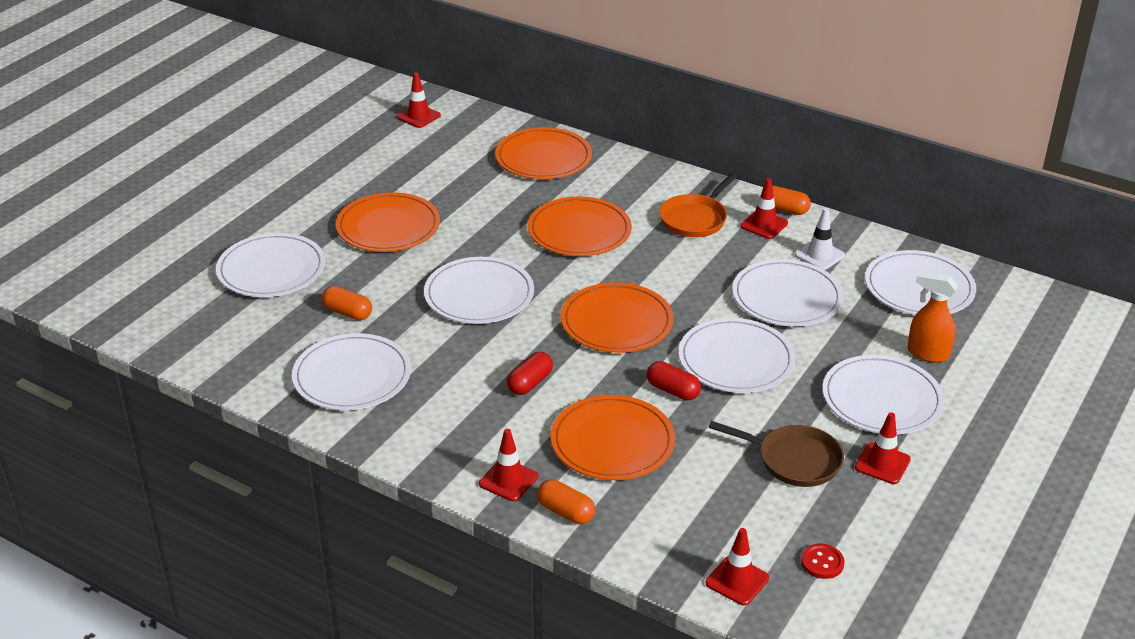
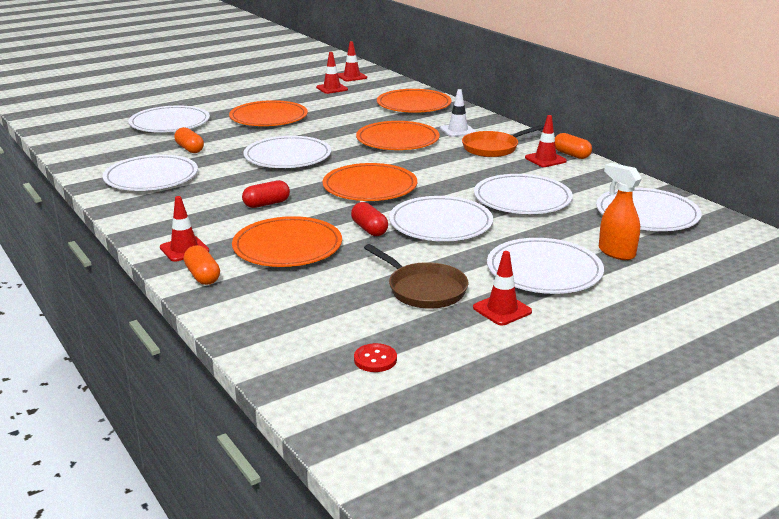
camera: 25 degrees right, 10 degrees down
(737, 580) = (286, 351): red traffic cone -> red traffic cone (332, 88)
(819, 255) = (575, 182): white traffic cone -> white traffic cone (458, 130)

